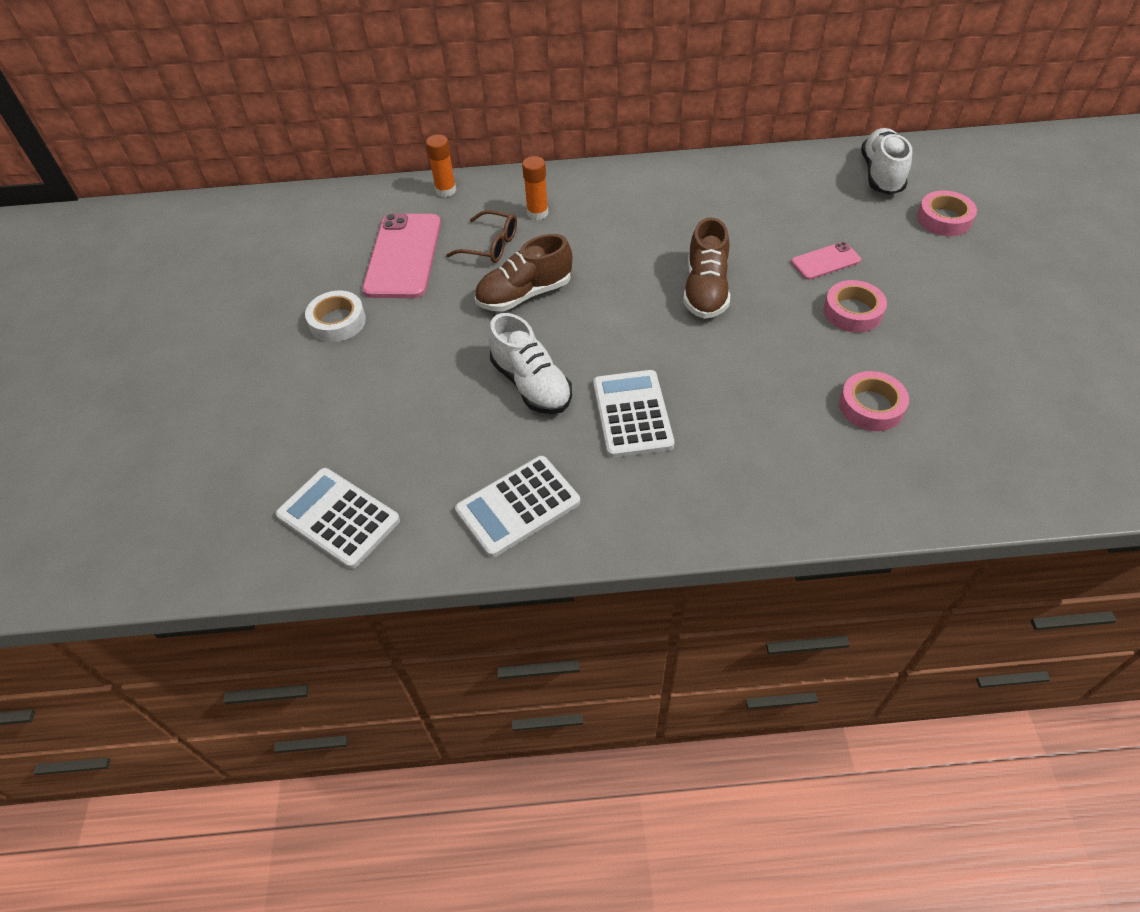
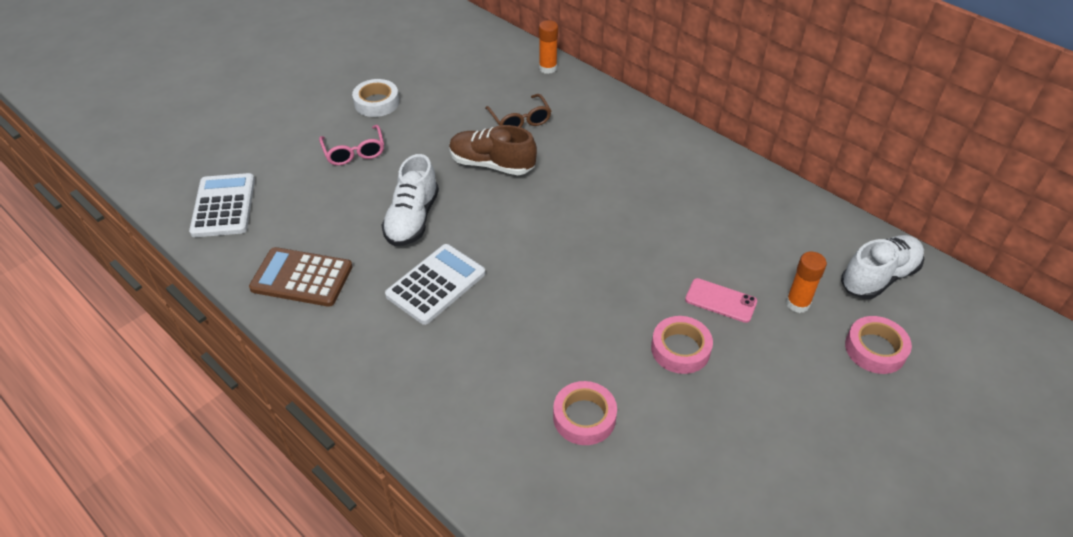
camera: 45 degrees right, 5 degrees down
(387, 375) = (354, 152): none -> pink glasses
(403, 256) = (464, 91): pink phone -> none
(518, 506) = (302, 278): white calculator -> brown calculator
(537, 213) = (579, 121): orange glue stick -> orange glue stick (797, 303)
(705, 290) = (603, 250): brown shoe -> none

